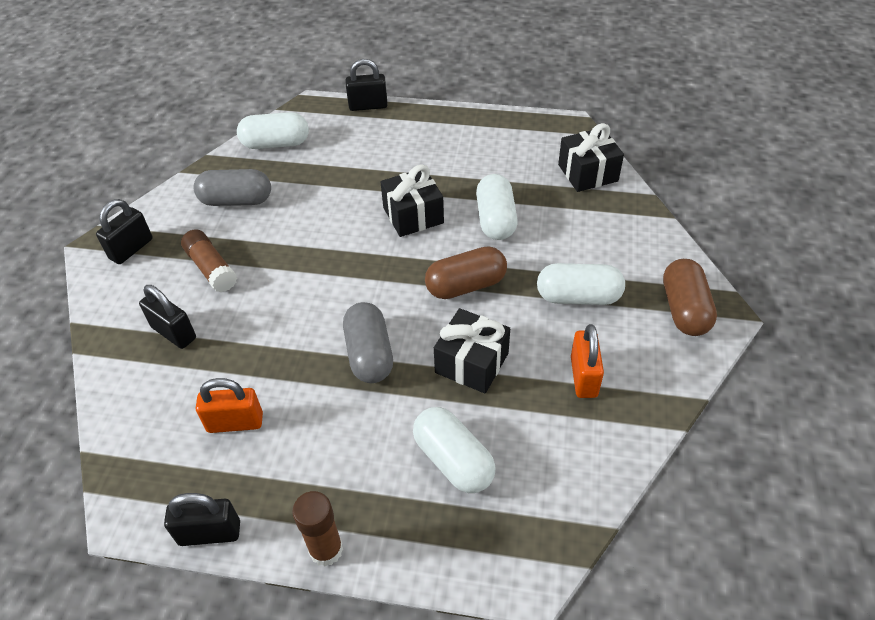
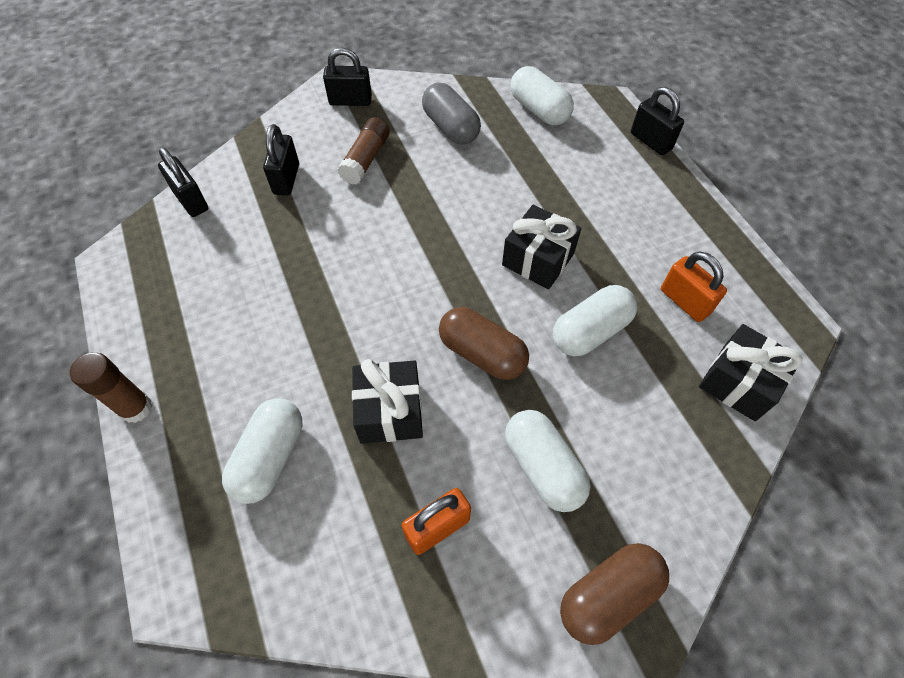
camera: 55 degrees right, 10 degrees up
(210, 533) = (118, 319): black padlock -> black padlock (191, 200)
(235, 422) = (224, 272): orange padlock -> orange padlock (684, 301)
(369, 354) = (348, 322): grey capsule -> none

